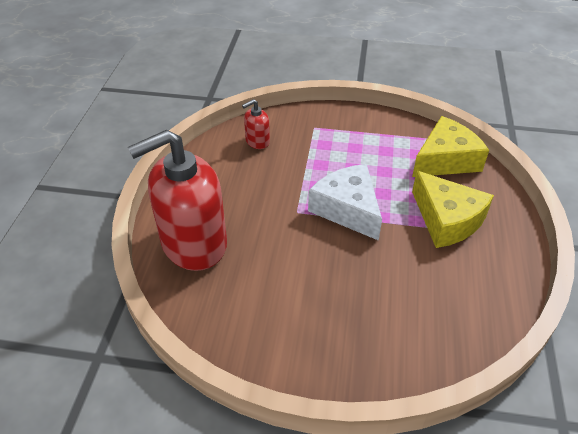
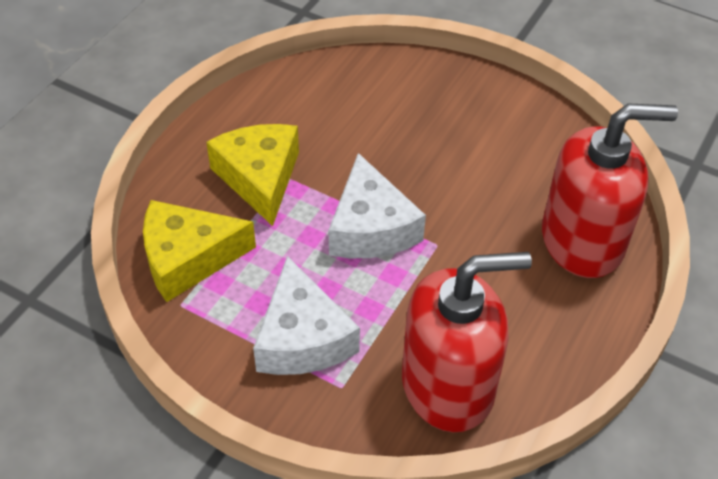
camera: 160 degrees left, 5 degrees up
(257, 141) = (448, 385): red soap dispenser -> red soap dispenser, size x2.35
(349, 141) = (302, 338): none -> white cheese

